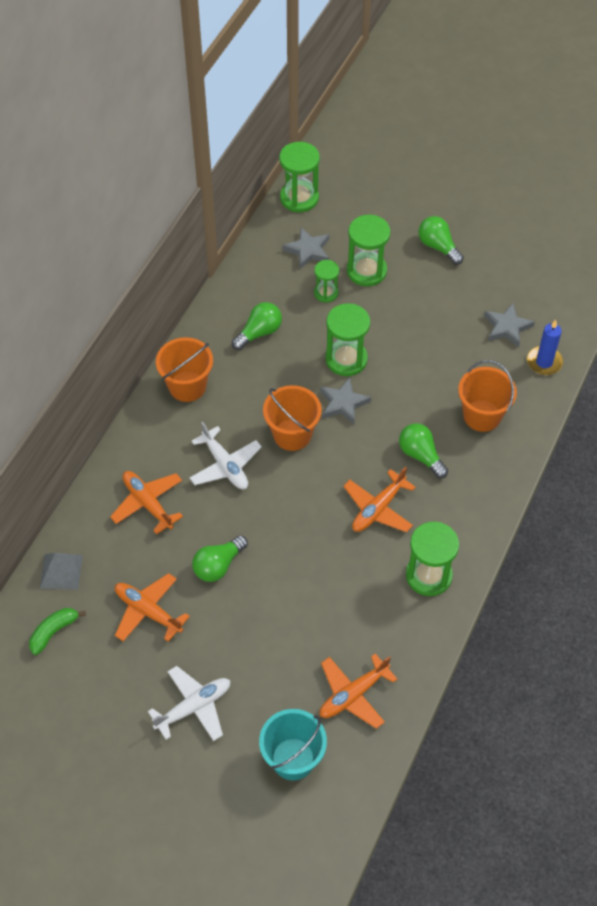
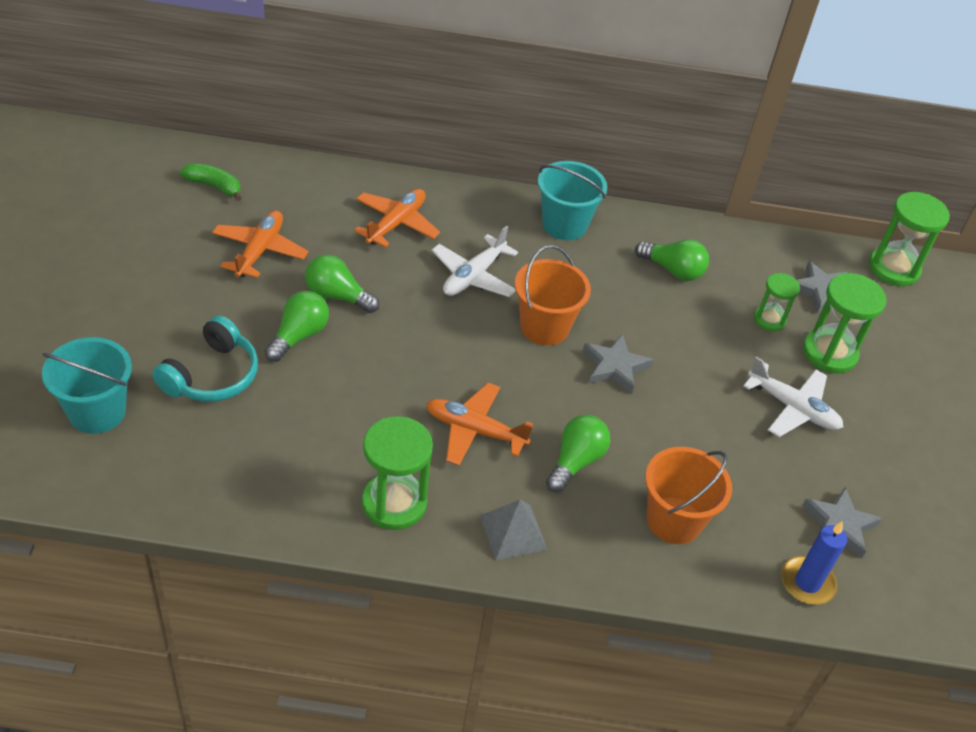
camera: 65 degrees right, 10 degrees down
(61, 571) = (288, 177): grey pyramid -> grey pyramid (513, 532)
(187, 386) = (564, 225): orange bucket -> turquoise bucket
(194, 707) = (148, 311): white plane -> white plane (792, 408)
(277, 671) = (212, 375): none -> turquoise headphones
(346, 359) = (682, 357): green hourglass -> none
(353, 694) = (197, 454): orange plane -> none
(438, 247) = (921, 421): green light bulb -> green light bulb (299, 336)

